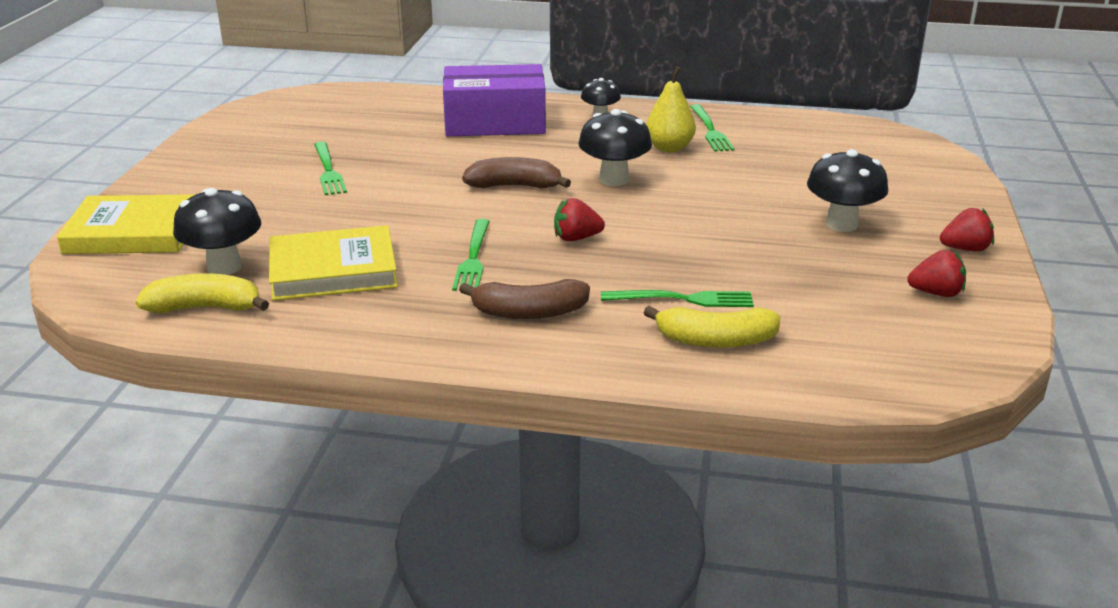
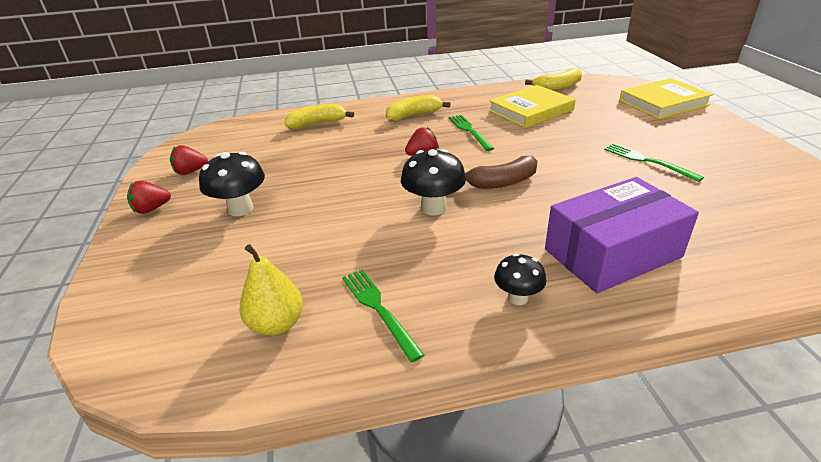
camera: 160 degrees right, 5 degrees up
(224, 267) = (584, 100): black mushroom -> none
(529, 312) = (414, 115): brown banana -> yellow banana
(669, 148) = (409, 263): yellow pear -> yellow pear (277, 324)
(683, 299) = (340, 137): green fork -> none

